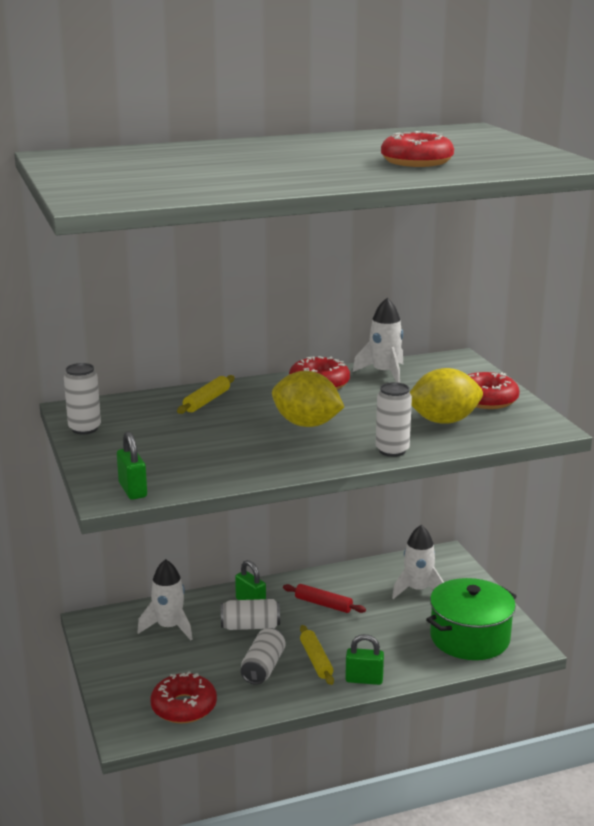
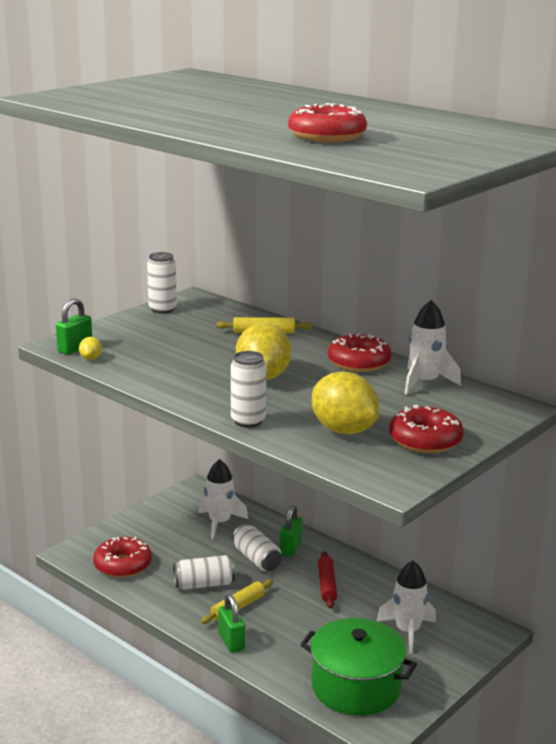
camera: 60 degrees right, 0 degrees up
(169, 487) = (90, 358): none -> yellow lemon

